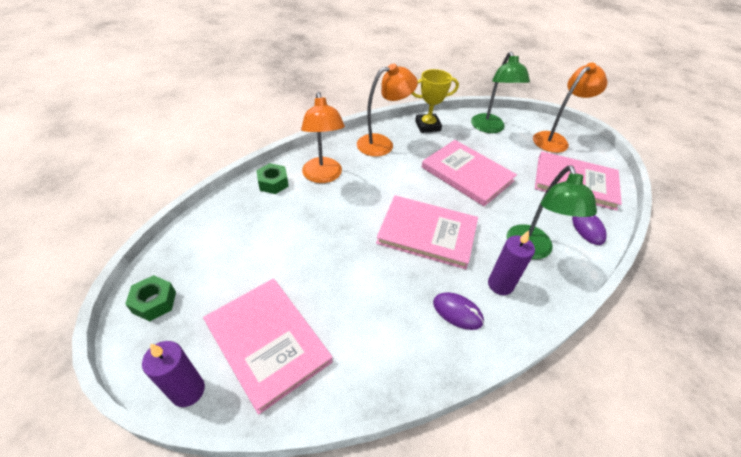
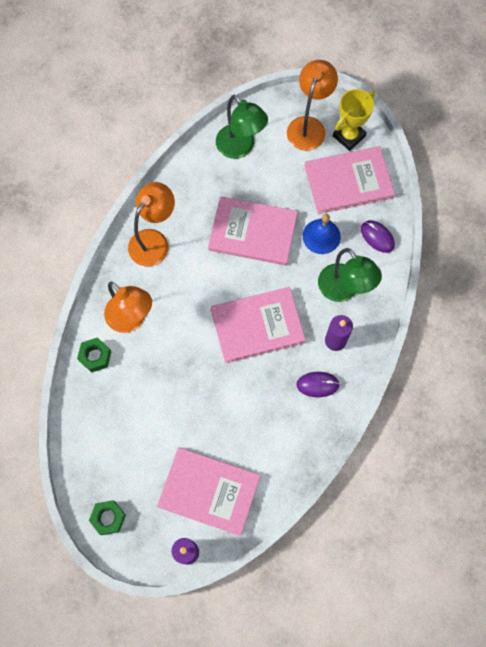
camera: 30 degrees left, 25 degrees up
(427, 126) = (180, 184): yellow trophy -> yellow trophy (349, 136)
(529, 203) = (321, 236): none -> blue bell

